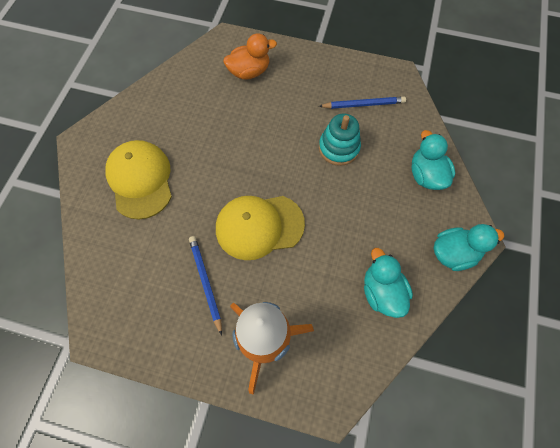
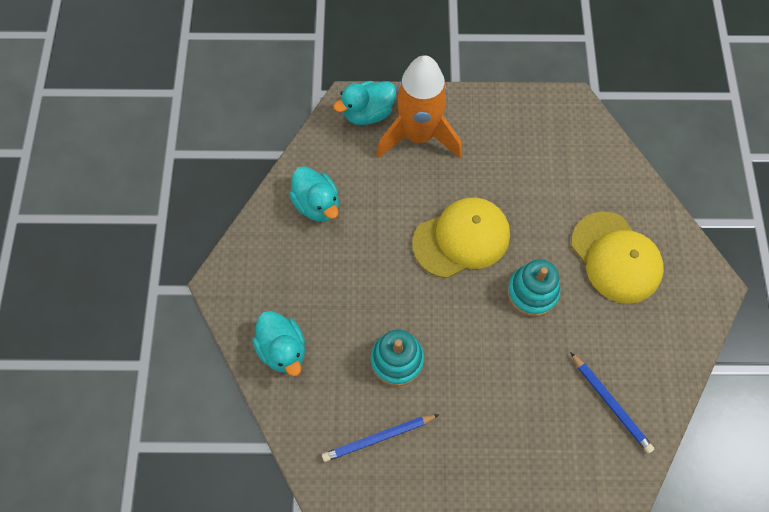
camera: 165 degrees right, 0 degrees up
(205, 282) = (495, 171): blue pencil -> blue pencil (611, 404)
(219, 170) = (532, 292): none -> turquoise stacking toy
(249, 72) = (552, 453): orange duck -> none
(453, 253) = (245, 261): turquoise duck -> turquoise duck (368, 113)

